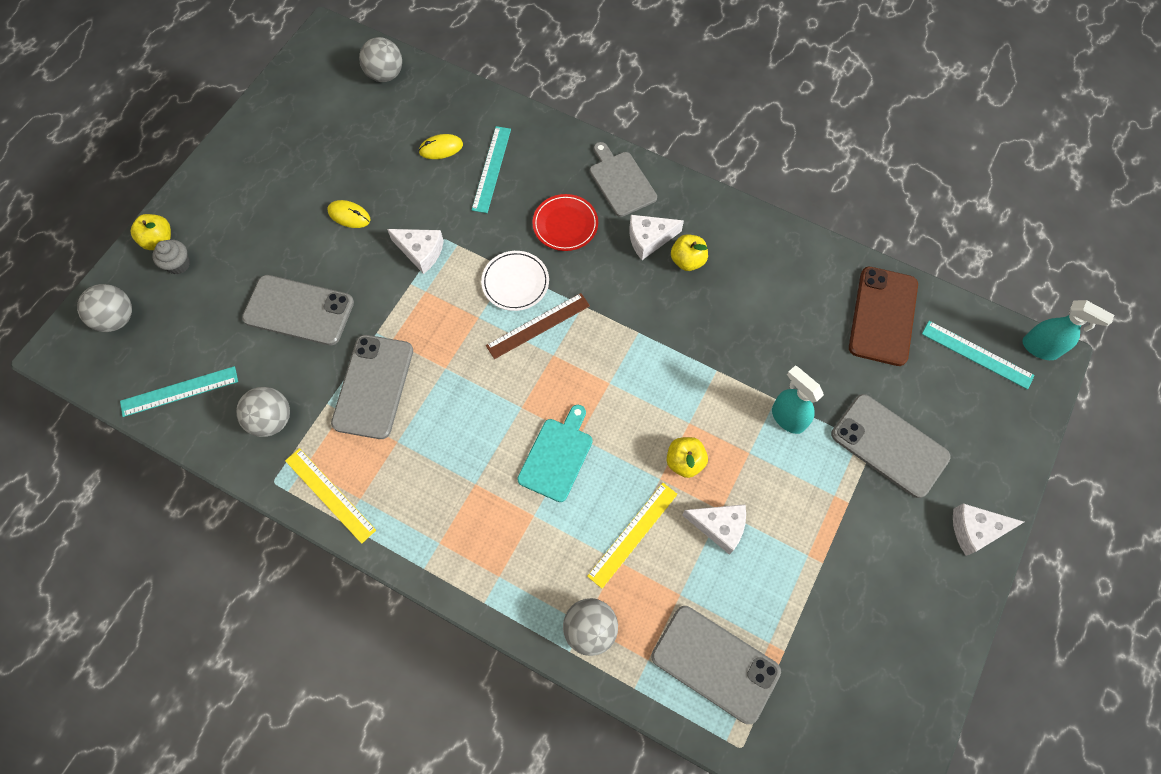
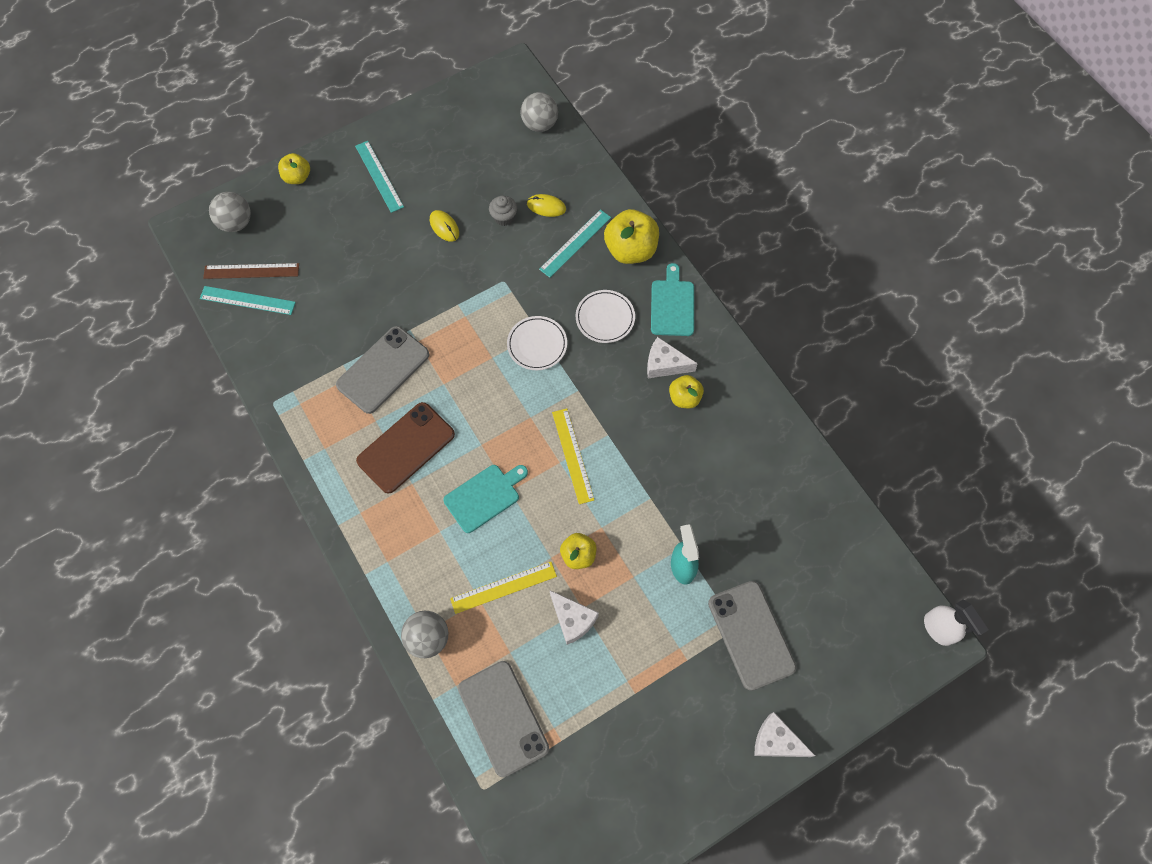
camera: 30 degrees right, 0 degrees up
(178, 264) = (300, 203): grey cupcake -> grey cupcake (504, 218)
(272, 420) = (298, 356): grey ball -> none
(299, 310) = (364, 283): grey phone -> none
(330, 495) = (305, 434): yellow ruler -> yellow ruler (572, 455)
(421, 252) = (480, 283): white cheese -> none
(538, 325) = (533, 388): brown ruler -> brown ruler (251, 271)
(549, 150) = (630, 250): none -> yellow apple
(565, 224) = (605, 318): red plate -> white plate
(621, 181) = (672, 305): grey cutting board -> turquoise cutting board
(883, 316) = (818, 529): brown phone -> brown phone (406, 448)
(977, 354) = (878, 604): turquoise ruler -> turquoise ruler (379, 176)
(1040, 348) = (938, 629): turquoise spray bottle -> white spray bottle

